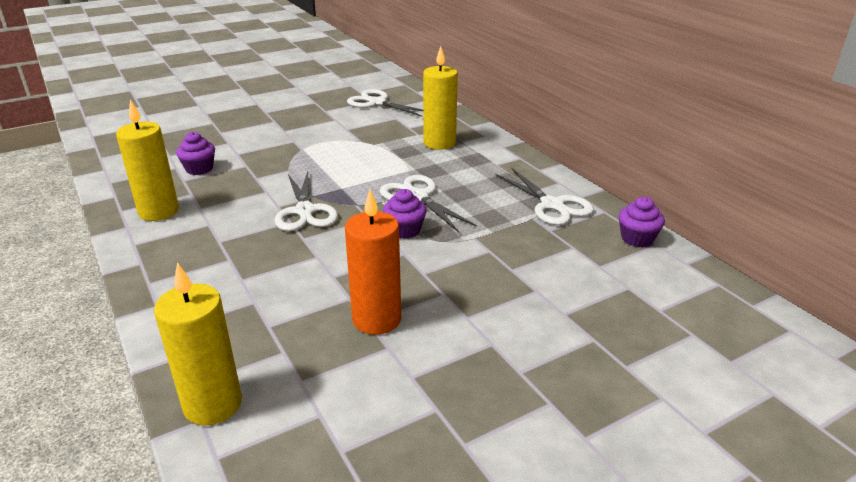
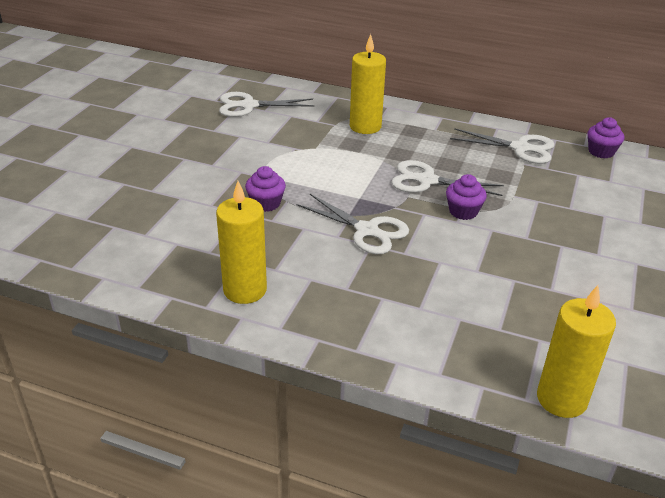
camera: 40 degrees left, 5 degrees up
(199, 169) = (204, 234): purple cupcake -> purple cupcake (266, 203)
(377, 319) = (554, 285): orange candle -> none

